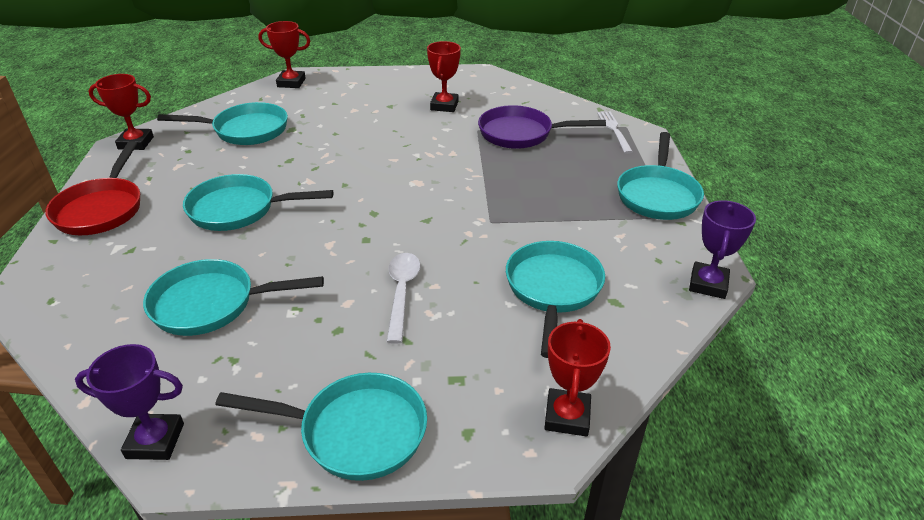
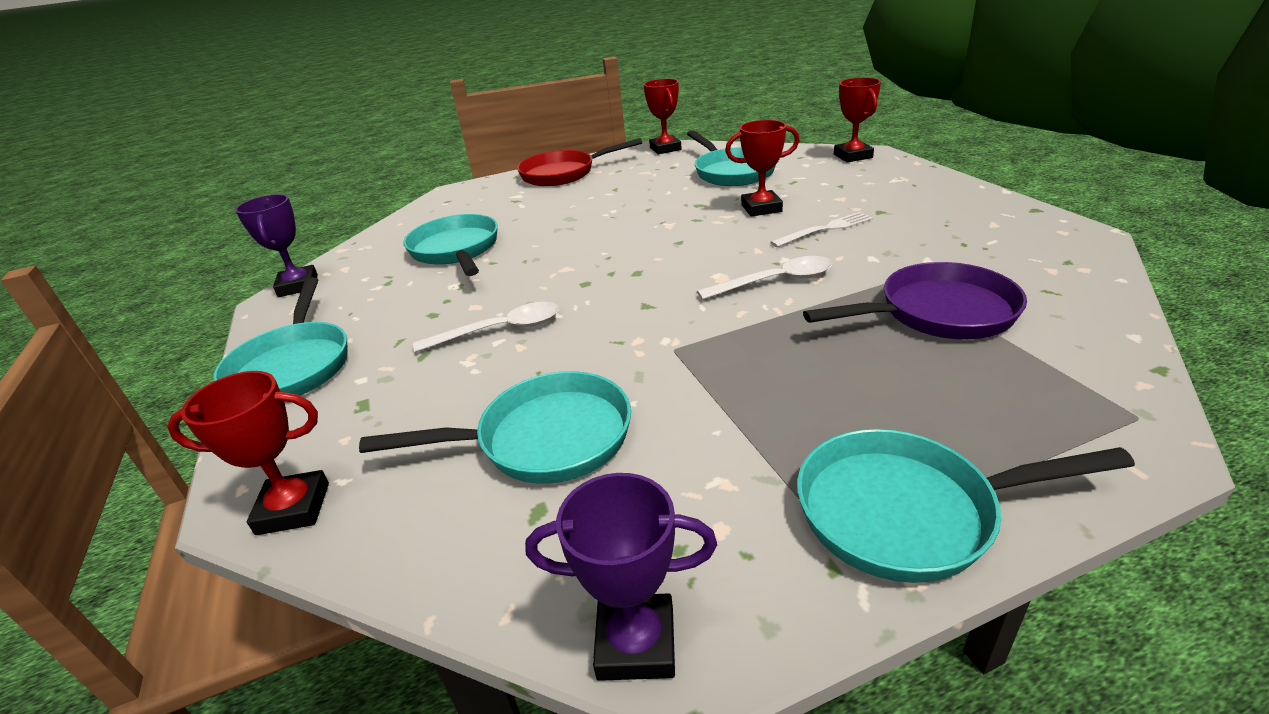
camera: 75 degrees right, 5 degrees down
(239, 209) = (596, 214): turquoise pan -> none
(442, 166) = (775, 281): none -> white spoon
(444, 106) = (933, 239): red trophy -> red trophy (761, 208)
(520, 134) = (938, 313): purple pan -> purple pan turned 90 degrees clockwise
(614, 130) = (1097, 404): white fork -> white fork (825, 229)

